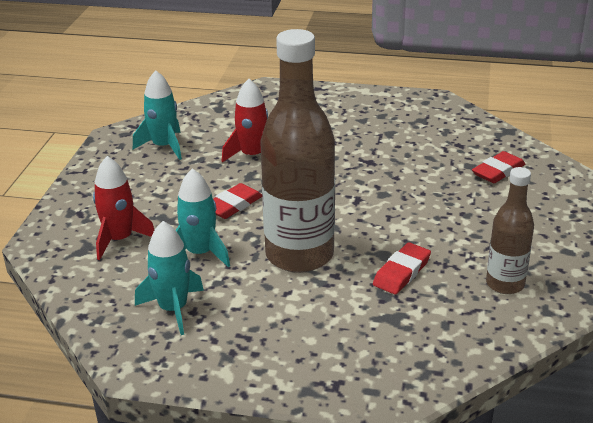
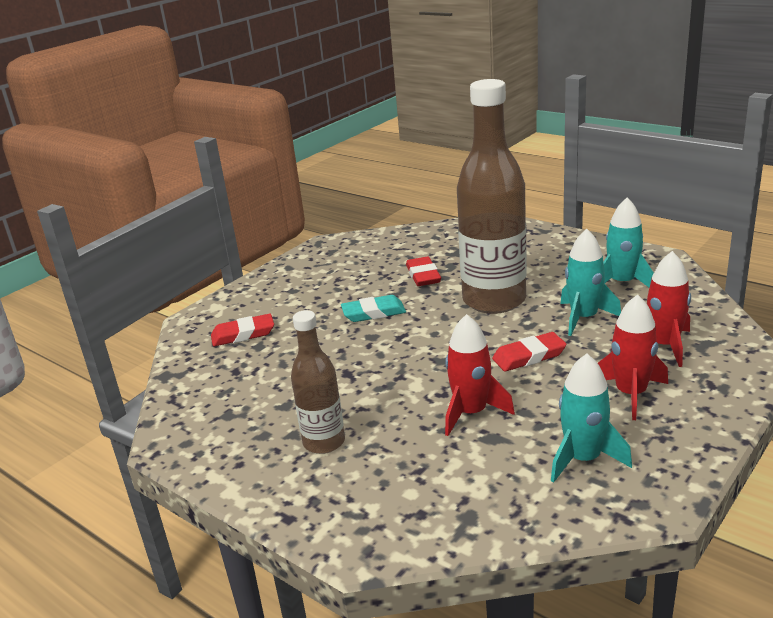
camera: 150 degrees left, 5 degrees down
(141, 192) = (631, 394): none -> red rocket
(401, 272) = (423, 275): red eraser -> red eraser turned 75 degrees counterclockwise
(406, 216) = (373, 313): none -> turquoise eraser
(505, 284) = (360, 257): brown bottle -> brown bottle (324, 442)

